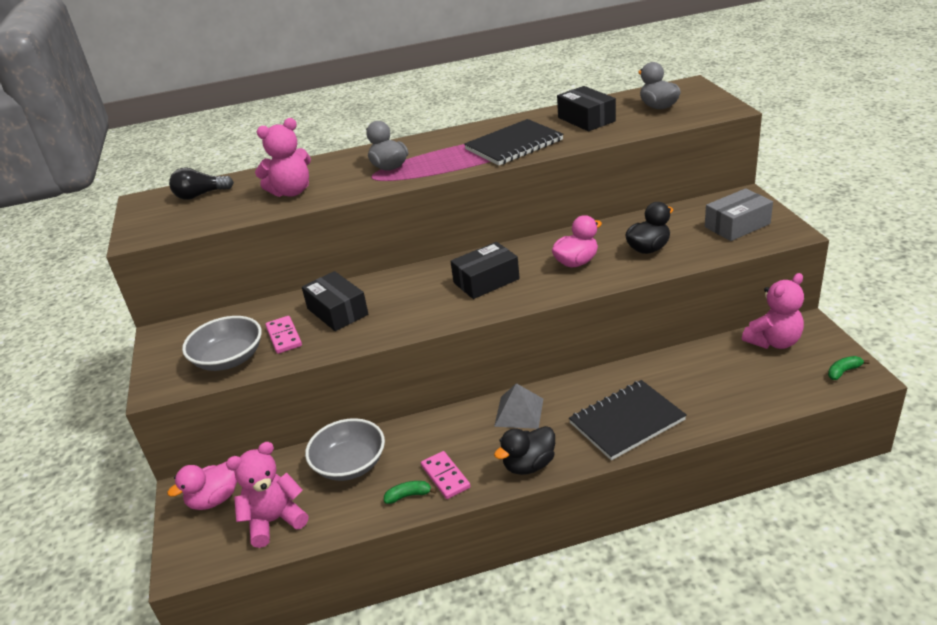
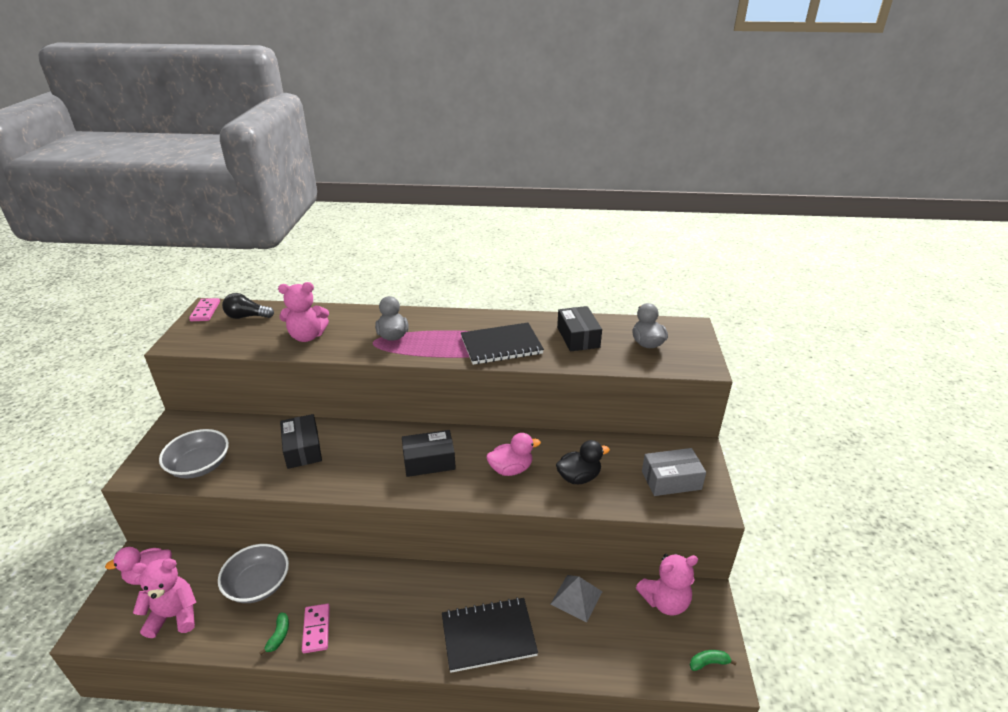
camera: 15 degrees right, 0 degrees up
(284, 336) = (250, 459): pink domino -> pink domino (205, 311)
(408, 495) = (279, 636): green banana -> green banana turned 90 degrees clockwise
(519, 412) = (411, 587): grey pyramid -> grey pyramid (576, 597)
(529, 465) = (384, 646): black duck -> none

